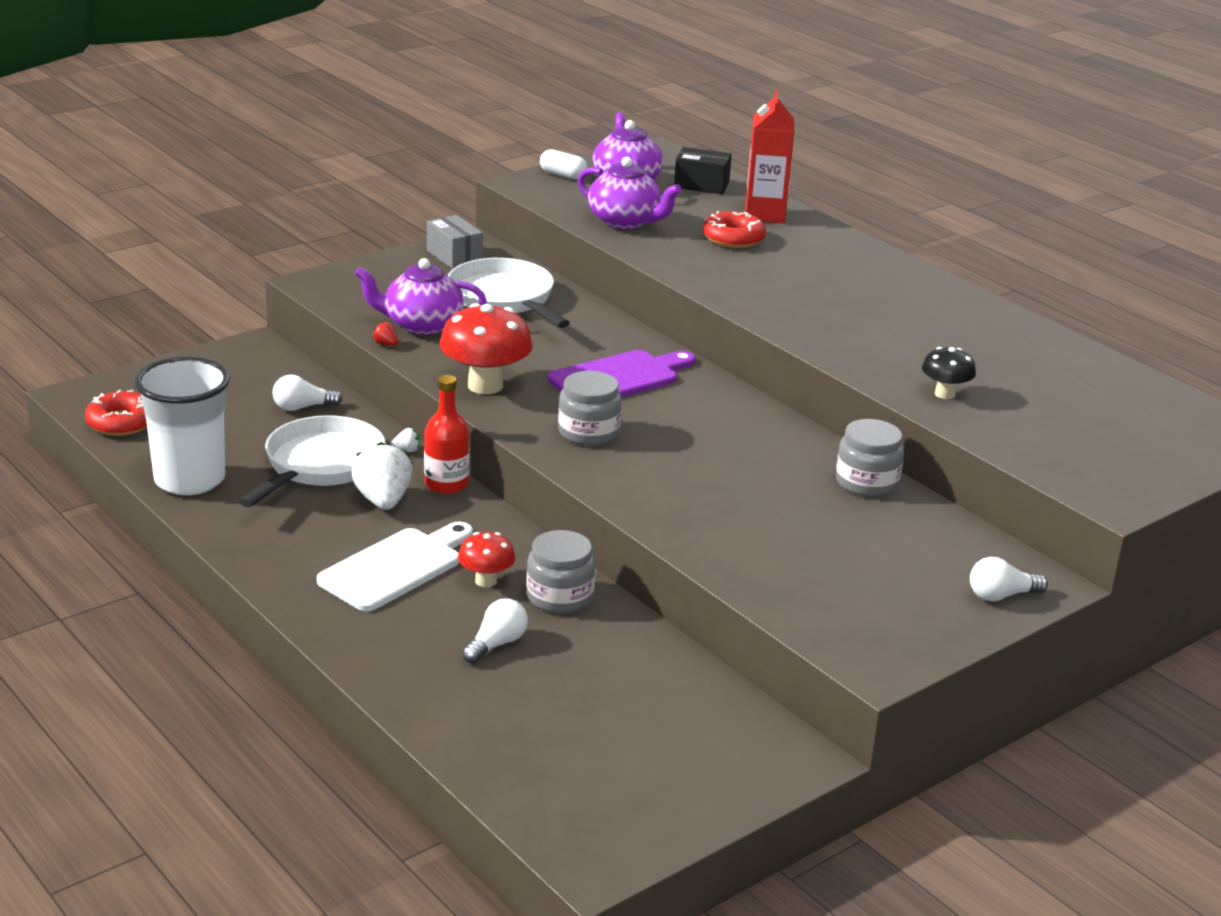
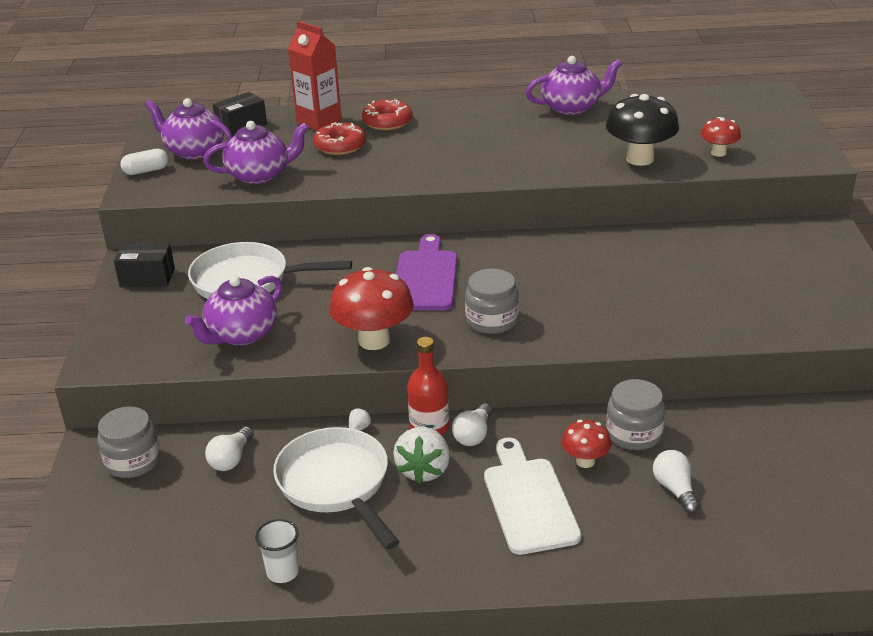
camera: 50 degrees left, 5 degrees up
(121, 422) = (134, 582): red donut -> red donut (387, 122)
(189, 480) = (283, 572): white cup -> white cup, size x0.46
(383, 501) = (424, 470): white strawberry -> white strawberry turned 105 degrees counterclockwise
(386, 344) = (253, 364): red strawberry -> none
(454, 256) = (147, 277): grey box -> black box
(867, 482) = (659, 239): grey jar -> grey jar (133, 461)
(945, 394) = (640, 159): black mushroom -> black mushroom, size x1.80
(1001, 596) = (829, 248): white light bulb -> white light bulb (473, 435)
(1005, 327) = (572, 107): none -> purple teapot
(1033, 436) = (718, 153): none -> red mushroom

